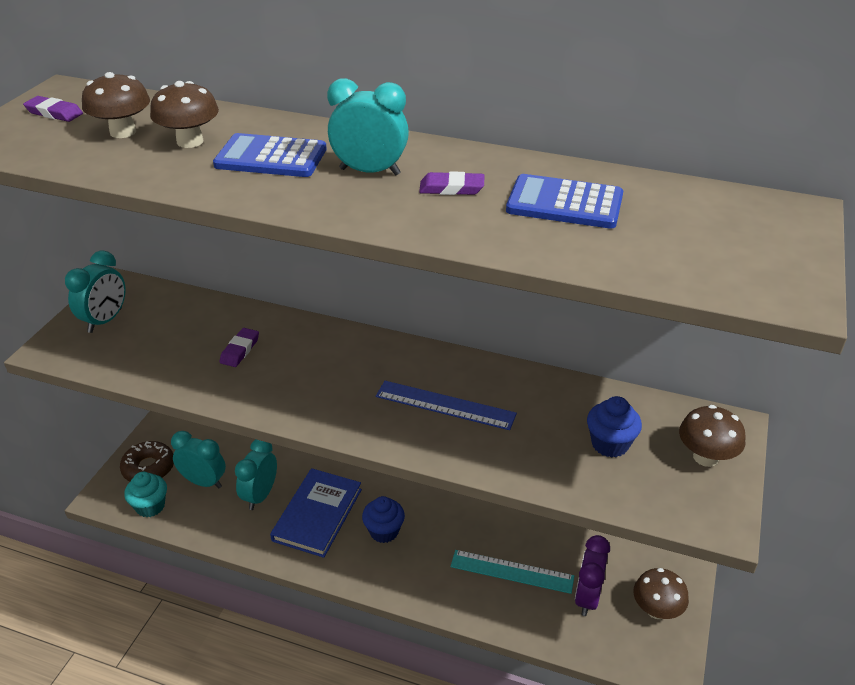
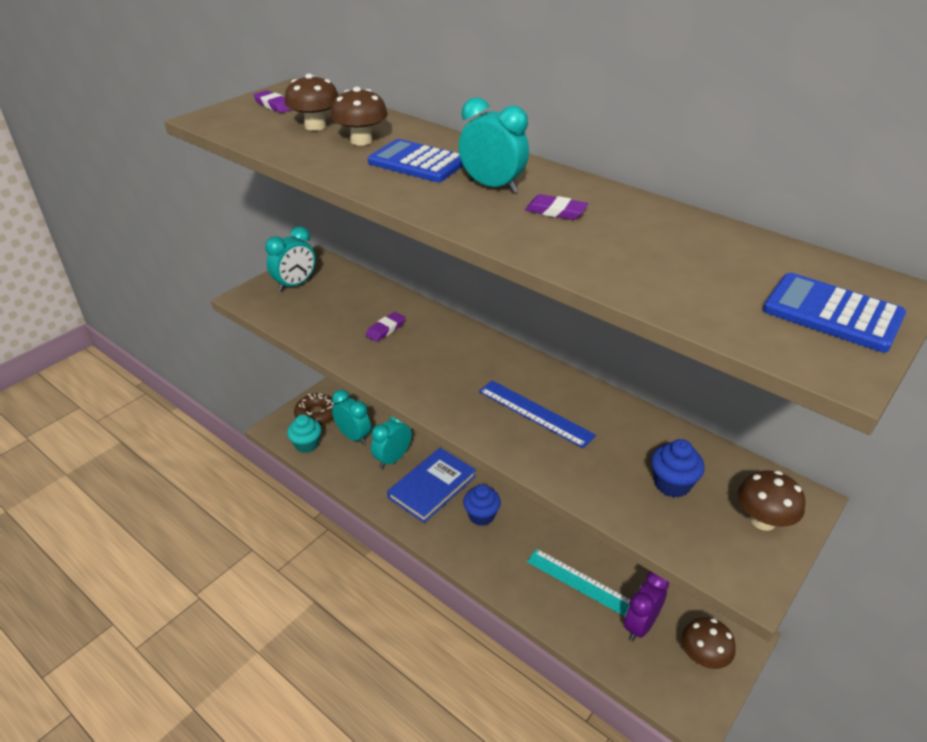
camera: 20 degrees right, 0 degrees up
(564, 203) = (653, 241): blue calculator -> blue calculator (832, 313)

